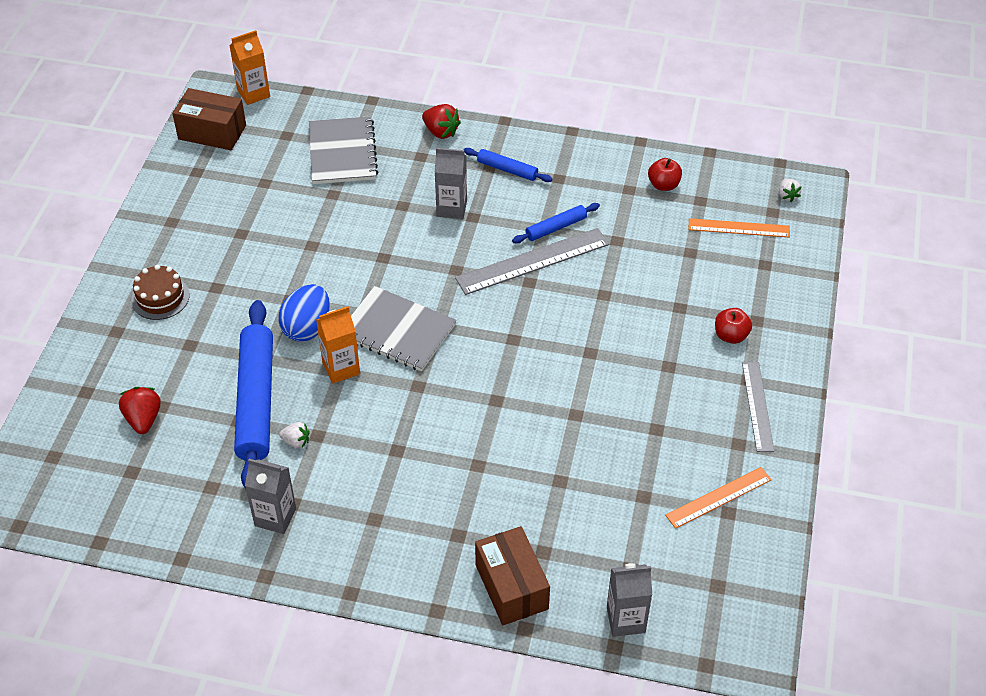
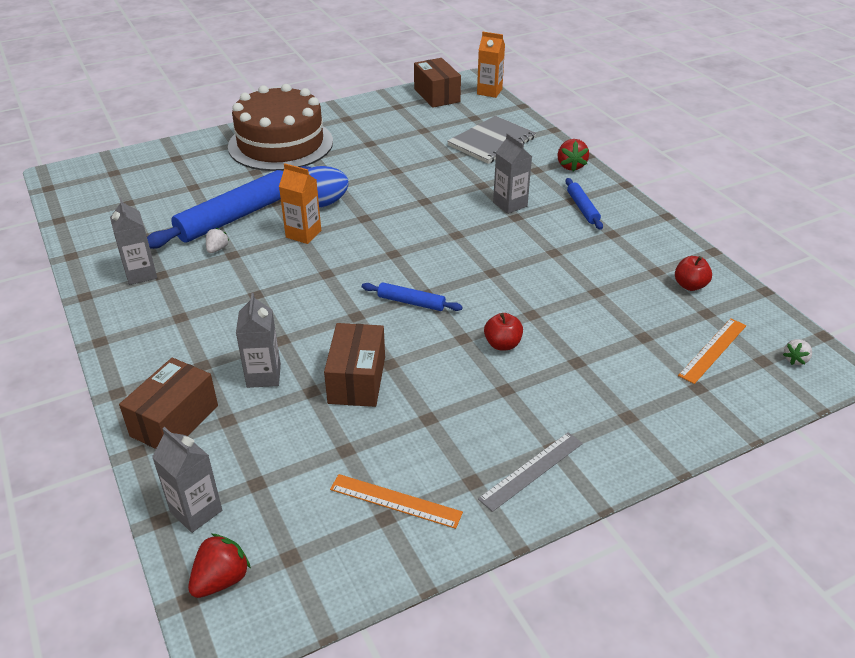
camera: 50 degrees right, 10 degrees down
(143, 419) = (175, 186): red strawberry -> red strawberry (221, 580)
(160, 297) = (280, 144): brown cake -> brown cake, size x2.30
(296, 441) = (217, 249): white strawberry -> white strawberry turned 135 degrees counterclockwise
(397, 331) = (366, 239): grey notebook -> none
(512, 501) = (263, 376): none -> grey carton
(532, 261) = (514, 263): grey ruler -> none
(556, 228) = (562, 257): blue rolling pin -> blue rolling pin (411, 302)
(574, 445) = (357, 380): none -> brown box
(730, 336) = (588, 409): red apple -> red apple (502, 344)
(739, 228) = (713, 350): orange ruler -> orange ruler turned 75 degrees clockwise

